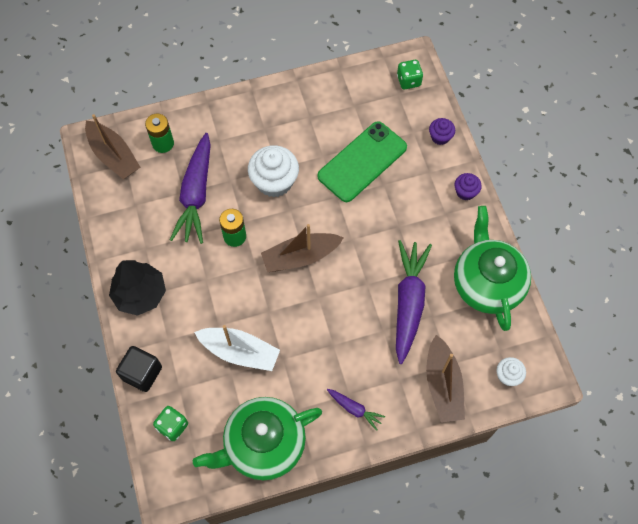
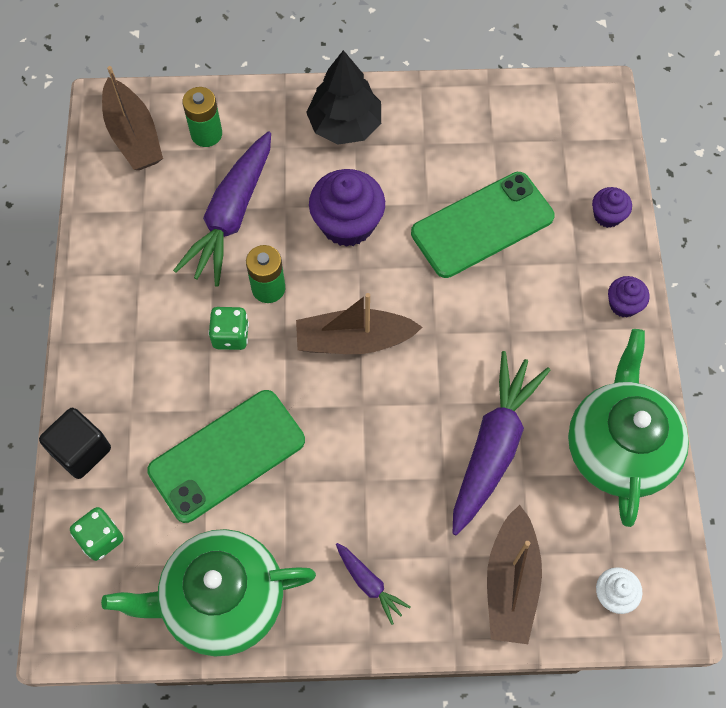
camera: 15 degrees right, 0 degrees up
(140, 294) = (112, 337): black tree -> black tree (345, 125)
(240, 352) = (227, 456): white boat -> green phone
(274, 181) = (347, 223): white cupcake -> purple cupcake
(408, 81) = (583, 124): green dice -> green dice (231, 335)

